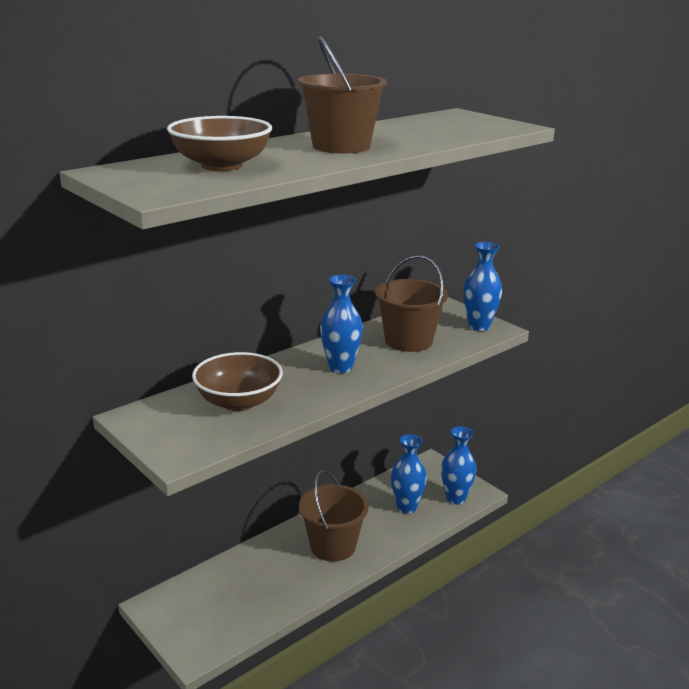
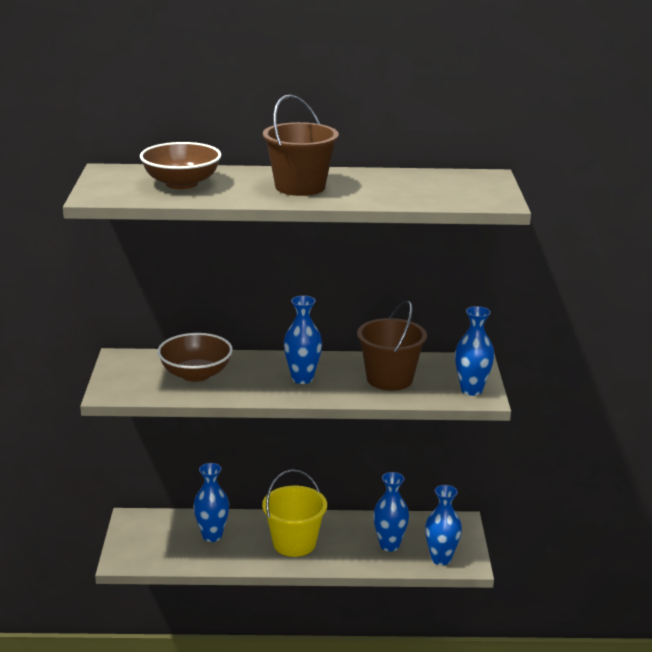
camera: 40 degrees right, 0 degrees up
(253, 578) = (212, 536): none -> blue vase
(333, 546) = (294, 543): brown bucket -> yellow bucket

